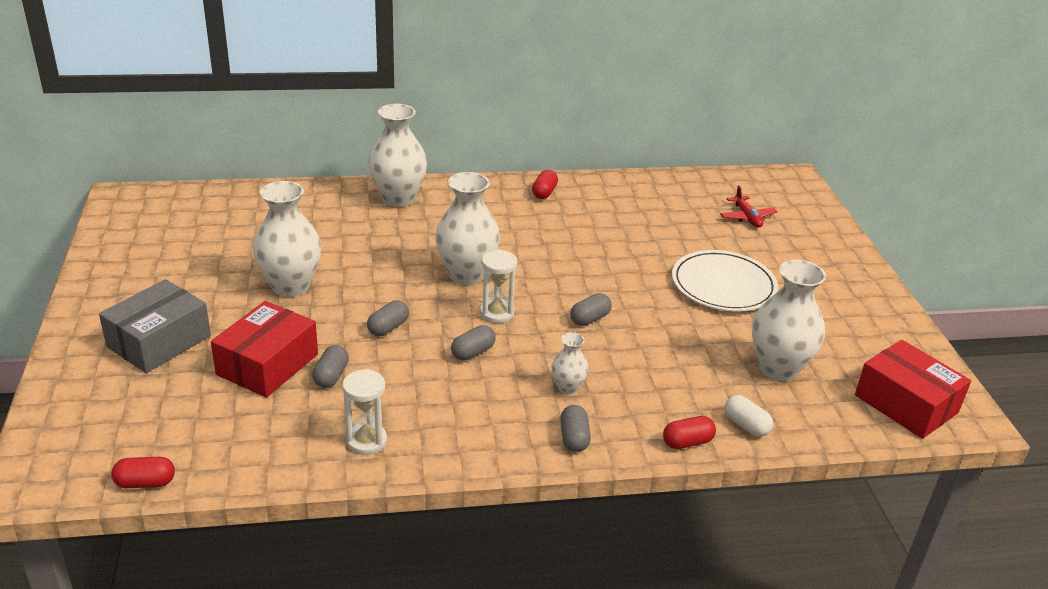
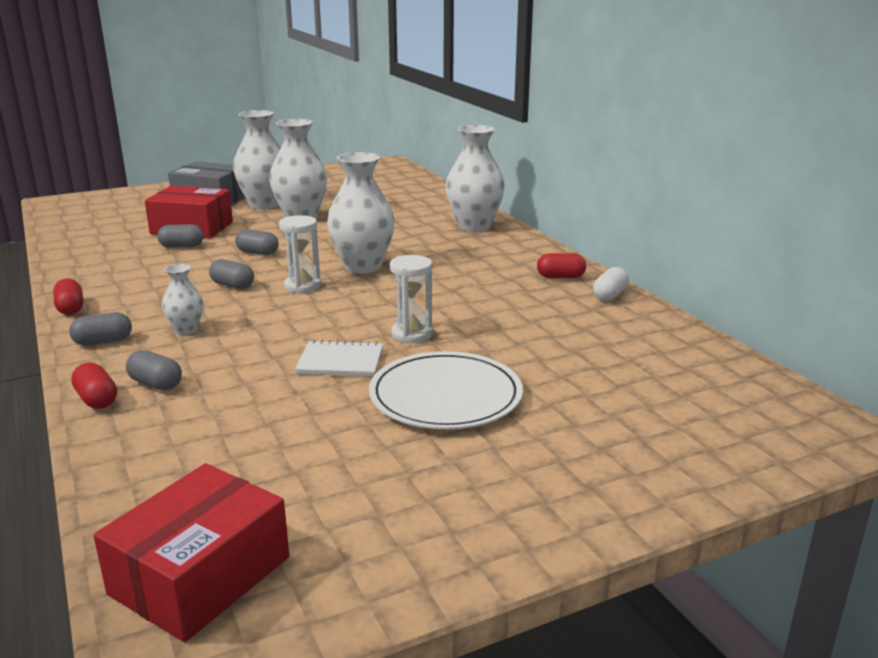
camera: 75 degrees right, 10 degrees down
(145, 483) = (53, 223): red capsule -> red capsule (70, 308)
(366, 441) = (97, 268): white hourglass -> white hourglass (412, 334)
(589, 319) = (316, 326): grey capsule -> grey capsule (156, 384)
(658, 317) = (340, 361): none -> white notebook
(746, 425) = (131, 434): white capsule -> white capsule (610, 295)
(747, 217) = (653, 400): red plane -> none
(778, 368) = (261, 450): white vase -> white vase (264, 205)

